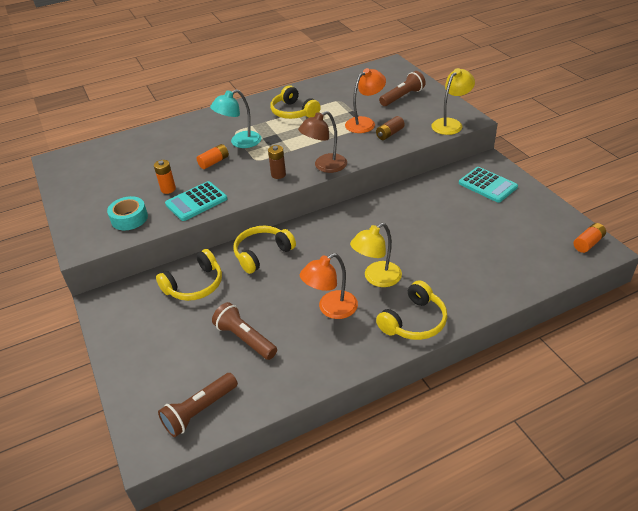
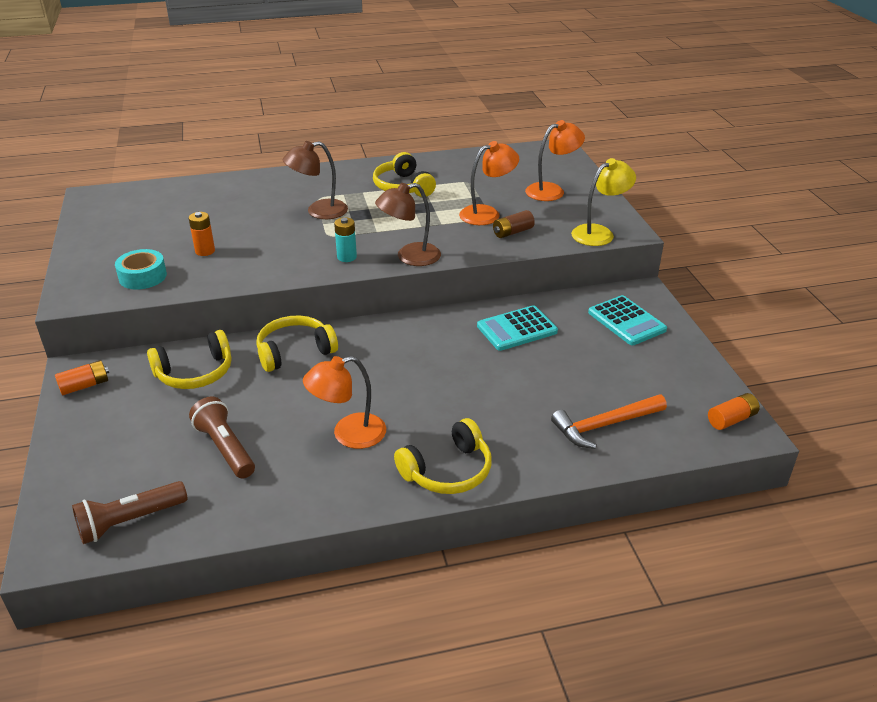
camera: 10 degrees right, 5 degrees down
(196, 202) = (231, 271): turquoise calculator -> turquoise calculator (517, 329)
(214, 162) = (275, 229): orange battery -> orange battery (85, 386)
(240, 142) = (318, 211): turquoise lamp -> brown lamp
(278, 174) = (347, 257): brown battery -> turquoise battery
(376, 278) = (424, 409): yellow lamp -> none
(402, 97) = (552, 190): brown flashlight -> orange lamp
(506, 265) = (604, 425): none -> orange hammer

